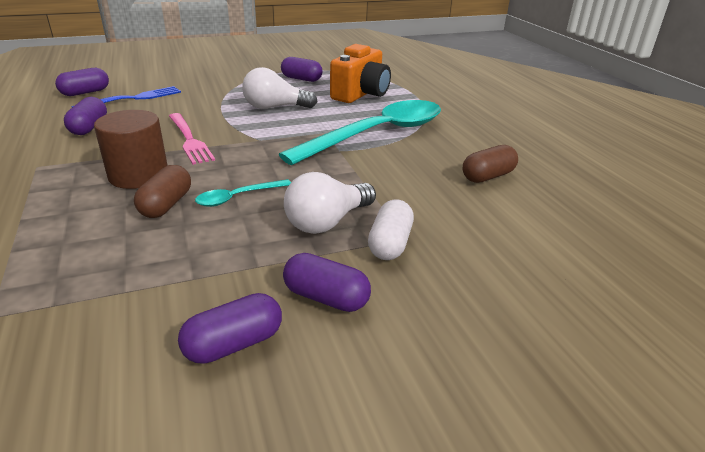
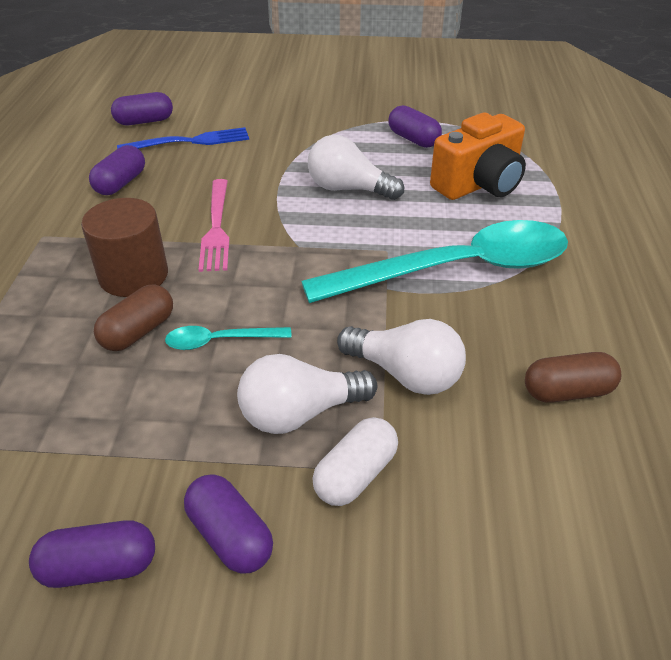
camera: 25 degrees right, 10 degrees up
(384, 188) = (405, 374): none -> white light bulb

